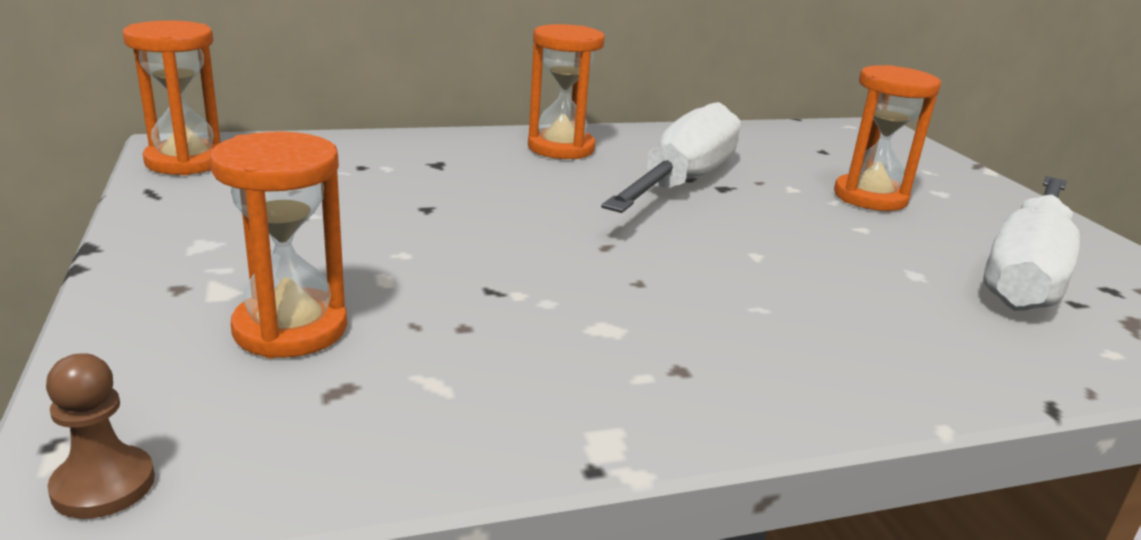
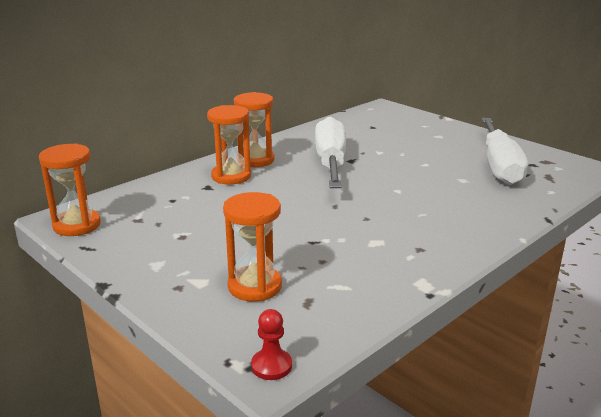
camera: 25 degrees left, 0 degrees up
(103, 485) = (271, 366): brown pawn -> red pawn
(870, 197) = (414, 147): orange hourglass -> orange hourglass (231, 176)

